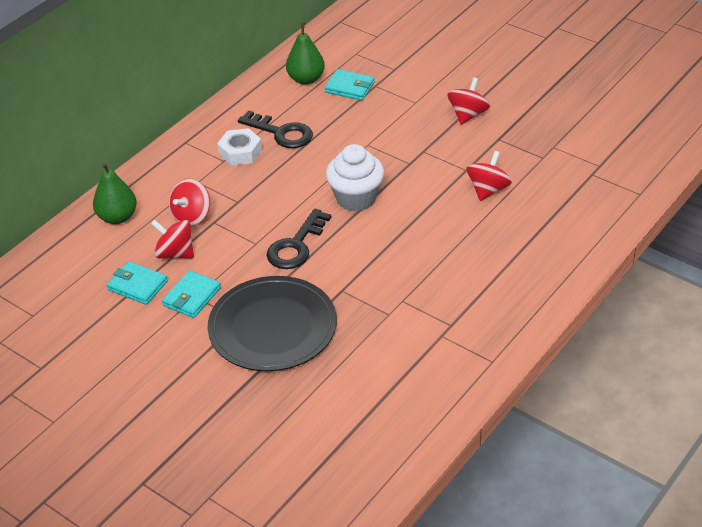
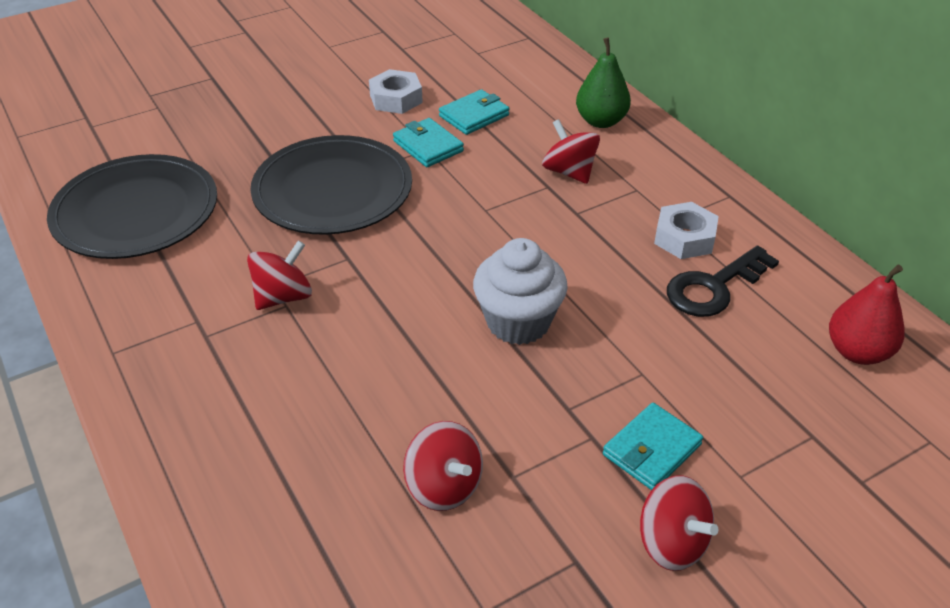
camera: 110 degrees right, 0 degrees up
(130, 340) = (396, 99): none -> white nut
(175, 253) = (509, 148): red spinning top -> red spinning top (283, 297)
(296, 245) = (457, 241): black key -> none
(306, 79) = (857, 352): green pear -> red pear
(349, 87) = (816, 399): turquoise wallet -> turquoise wallet (651, 450)
(356, 428) = (136, 211): none -> black plate

